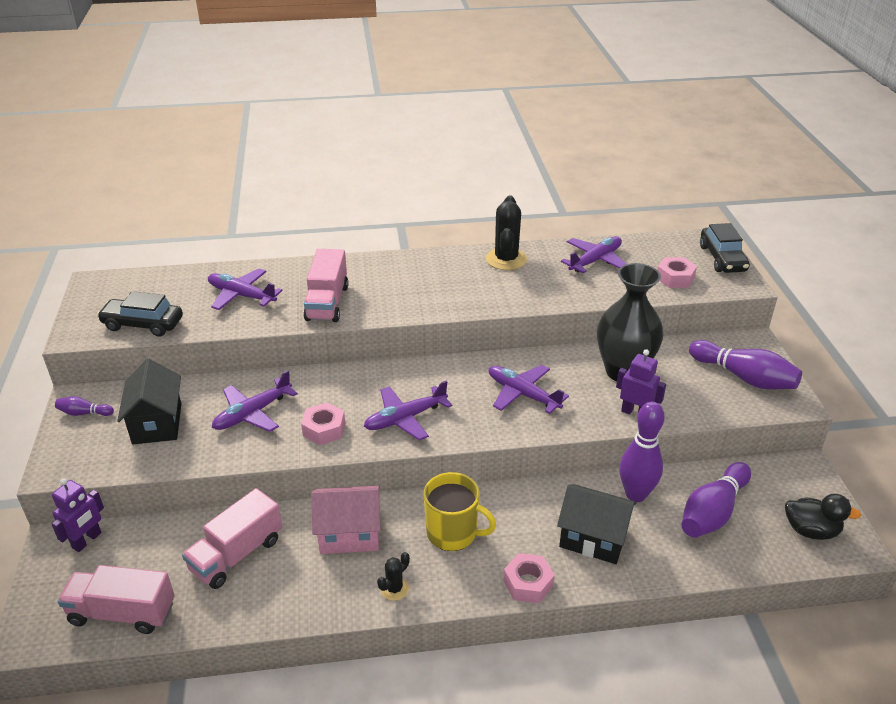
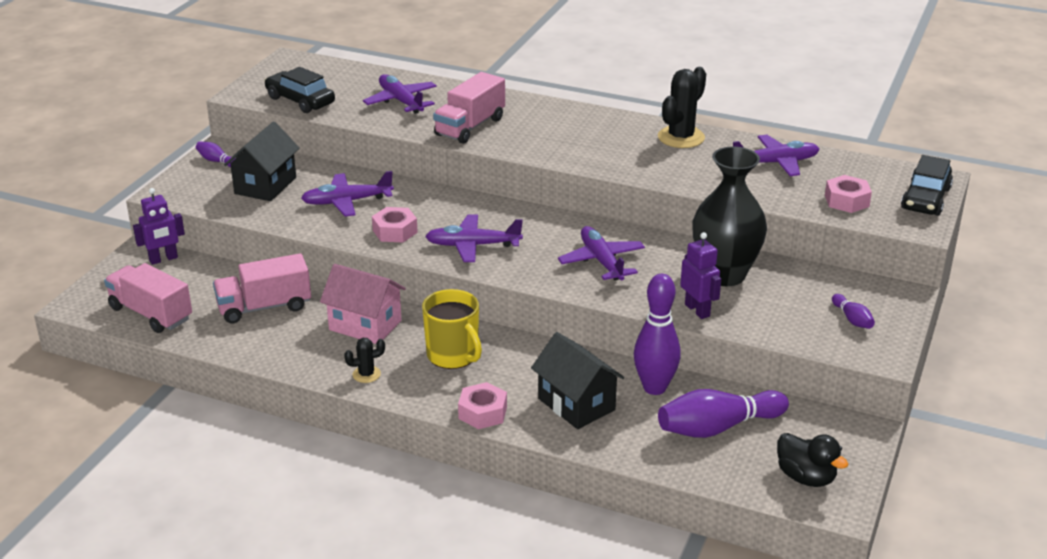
camera: 30 degrees right, 5 degrees down
(744, 377) = (852, 319): purple bowling pin -> purple bowling pin, size x0.48

